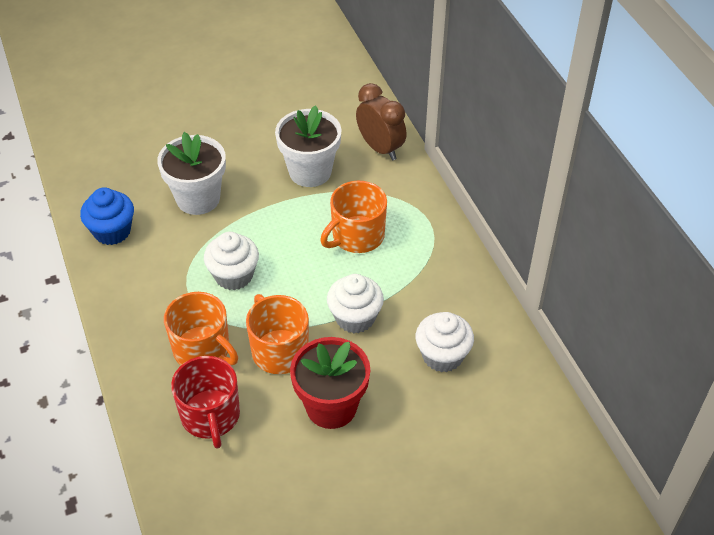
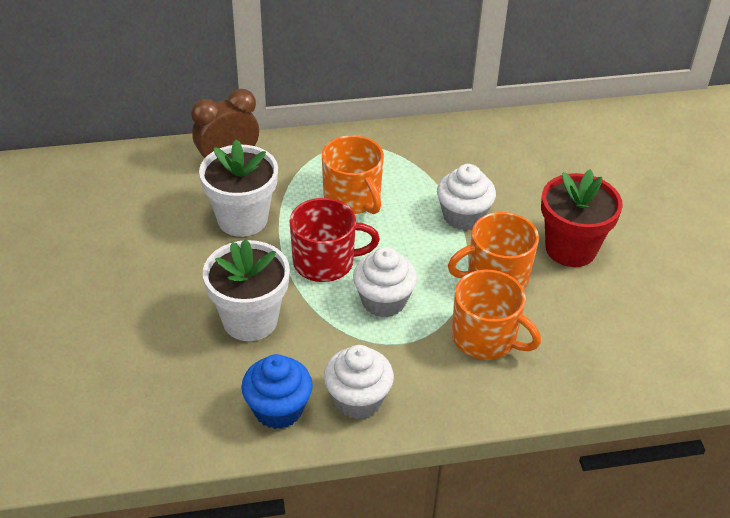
camera: 80 degrees left, 5 degrees down
(203, 350) = (486, 338): orange mug -> orange mug turned 75 degrees clockwise
(210, 416) = (574, 340): red mug -> red mug (325, 262)
(442, 356) = (519, 167): white cupcake -> white cupcake (357, 399)

